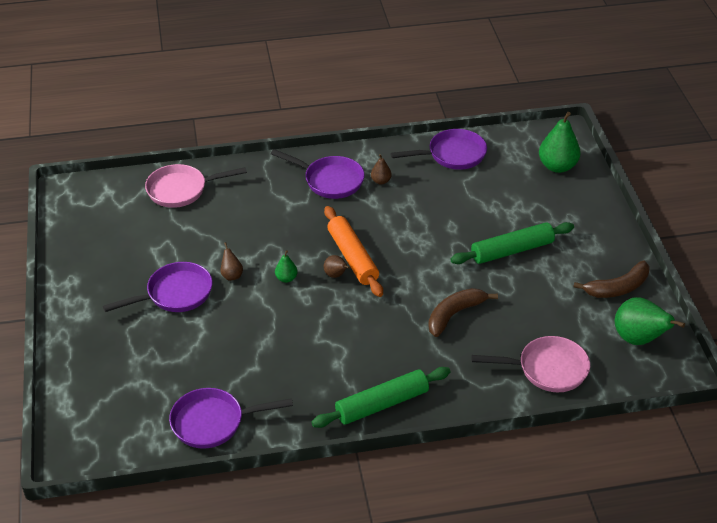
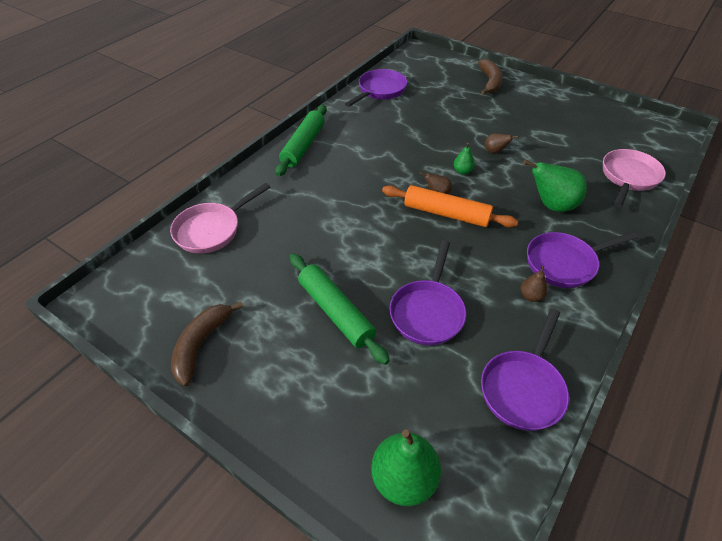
camera: 135 degrees right, 5 degrees up
(175, 294) = (503, 123): purple pan -> purple pan (428, 311)
(454, 314) = (321, 223): brown banana -> brown banana (490, 82)
(512, 250) = (336, 312): green rolling pin -> green rolling pin turned 60 degrees counterclockwise
(638, 339) = (148, 303): green pear -> green pear (551, 205)

